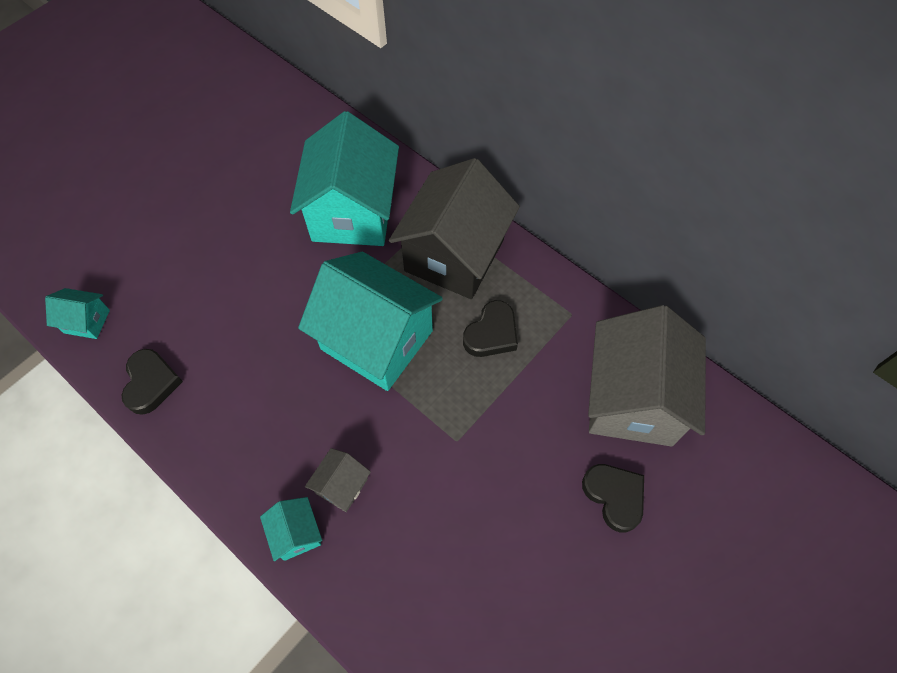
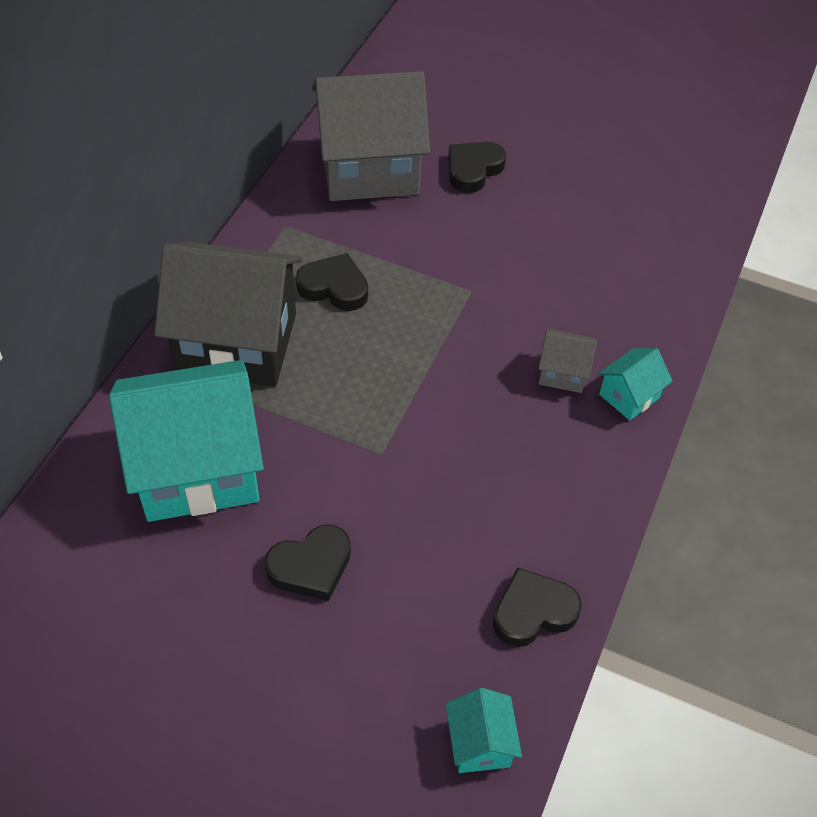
camera: 110 degrees left, 10 degrees down
(250, 260) = (311, 566): none -> black heart
(377, 340) = (381, 389): turquoise house -> none

